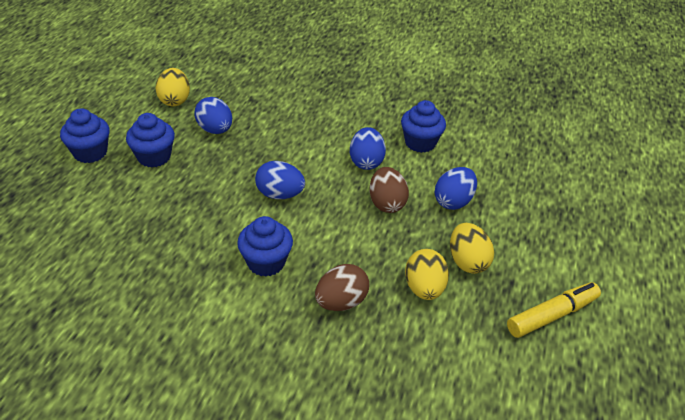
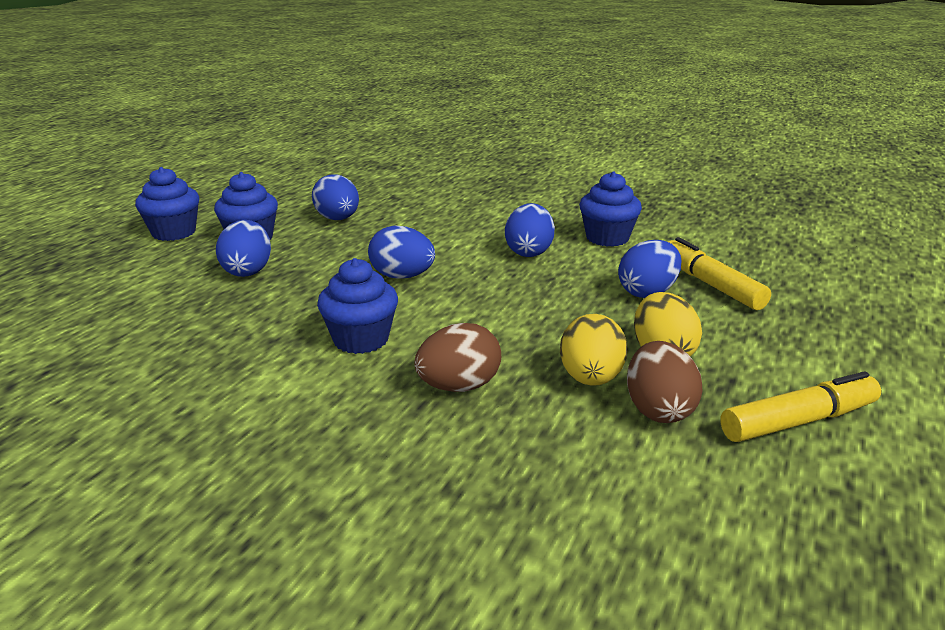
camera: 10 degrees right, 15 degrees down
(163, 195) = (248, 271): none -> blue egg
(175, 100) = (297, 195): yellow egg -> none
(386, 203) = (549, 290): brown egg -> brown egg (658, 410)
(495, 190) = (710, 284): none -> yellow marker

